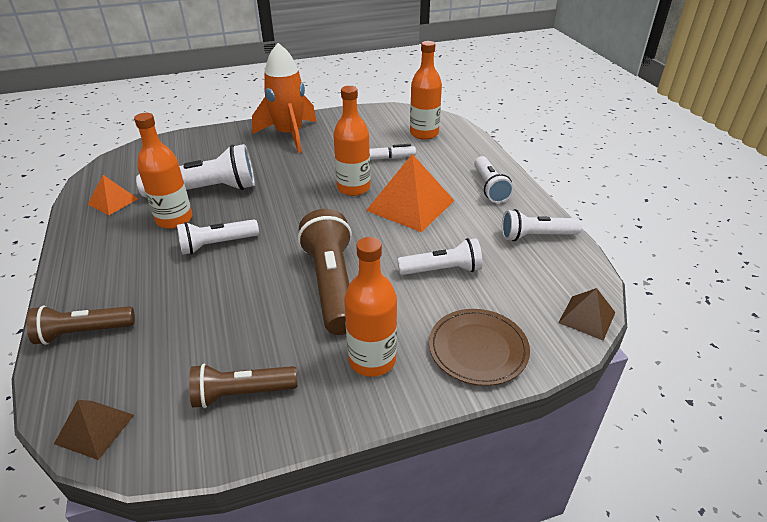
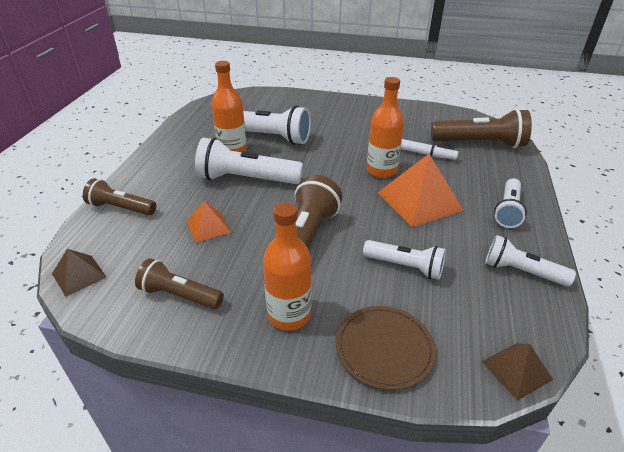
camera: 30 degrees right, 0 degrees up
(113, 201) = (204, 125): orange pyramid -> orange pyramid (208, 226)
(217, 244) = (246, 179): white flashlight -> white flashlight, size x1.60
(289, 135) = (362, 113): orange rocket -> none
(424, 133) = (480, 143): orange bottle -> brown flashlight

